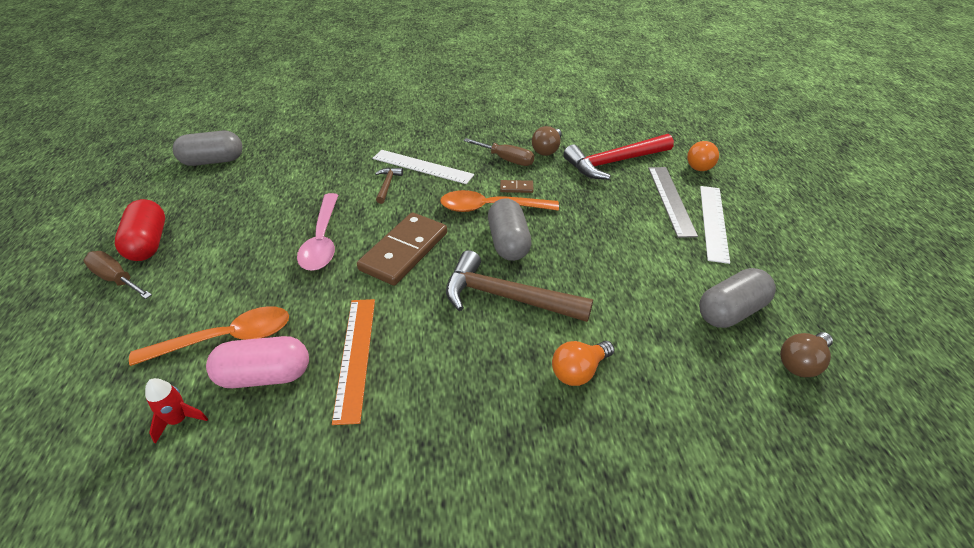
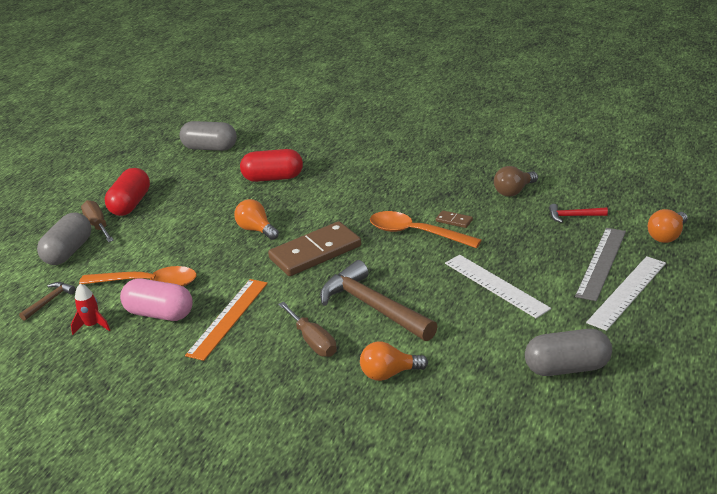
camera: 30 degrees right, 10 degrees down
(305, 180) = (273, 178): none -> red capsule
(322, 240) = (256, 230): pink spoon -> orange light bulb
(387, 185) = (339, 195): brown hammer -> brown hammer (49, 301)
(422, 167) = (381, 185): white ruler -> white ruler (495, 285)
(506, 159) = (465, 193): brown screwdriver -> brown screwdriver (313, 341)
(508, 242) = (408, 265): grey capsule -> grey capsule (68, 252)
(613, 162) = (573, 216): red hammer -> red hammer, size x0.46
(801, 363) = (594, 423): brown light bulb -> none

